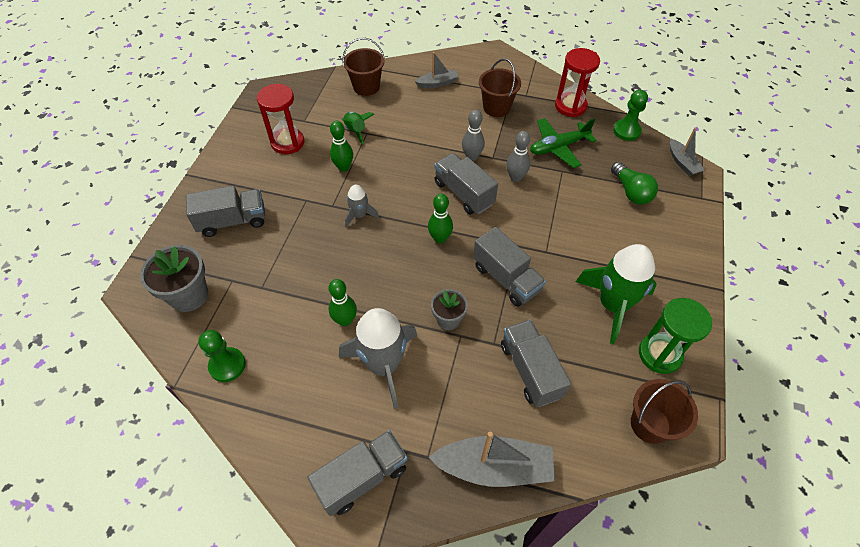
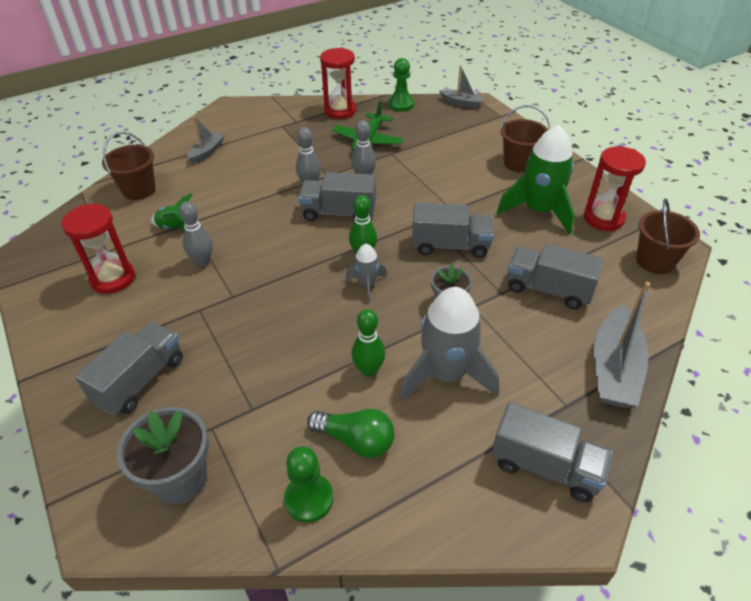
camera: 45 degrees left, 10 degrees down
(344, 167) = (202, 261): green bowling pin -> grey bowling pin
(359, 215) = (270, 286): grey rocket -> grey rocket (367, 284)
(362, 478) = (545, 466): grey truck -> grey truck turned 105 degrees clockwise
(494, 467) = (614, 368): grey boat -> grey boat turned 150 degrees clockwise
(496, 107) = (283, 141): brown bucket -> brown bucket (519, 163)
(631, 192) = (454, 138): green light bulb -> green light bulb (356, 440)
(659, 354) = (603, 218): green hourglass -> red hourglass

